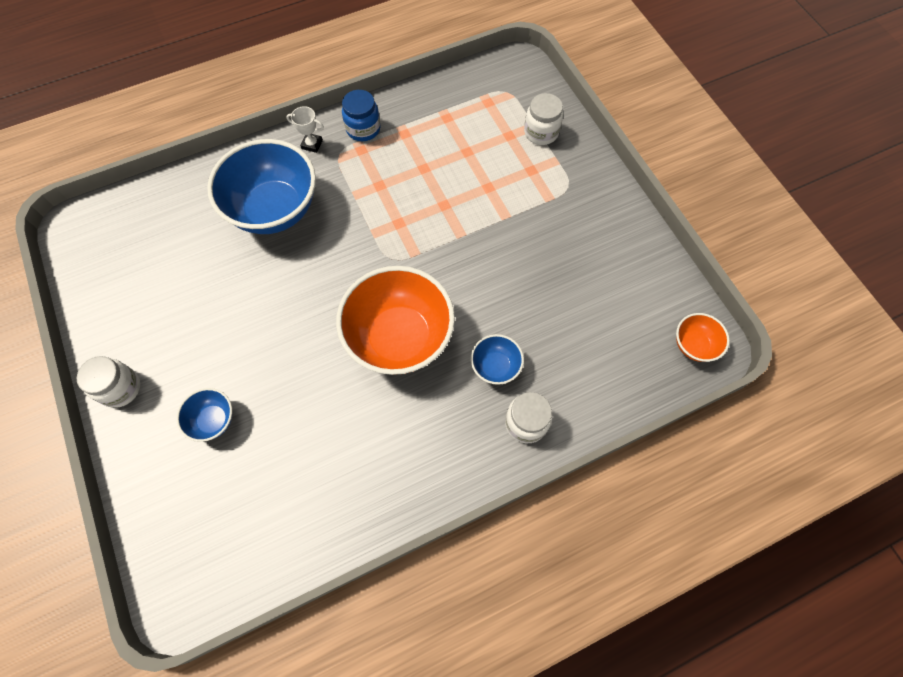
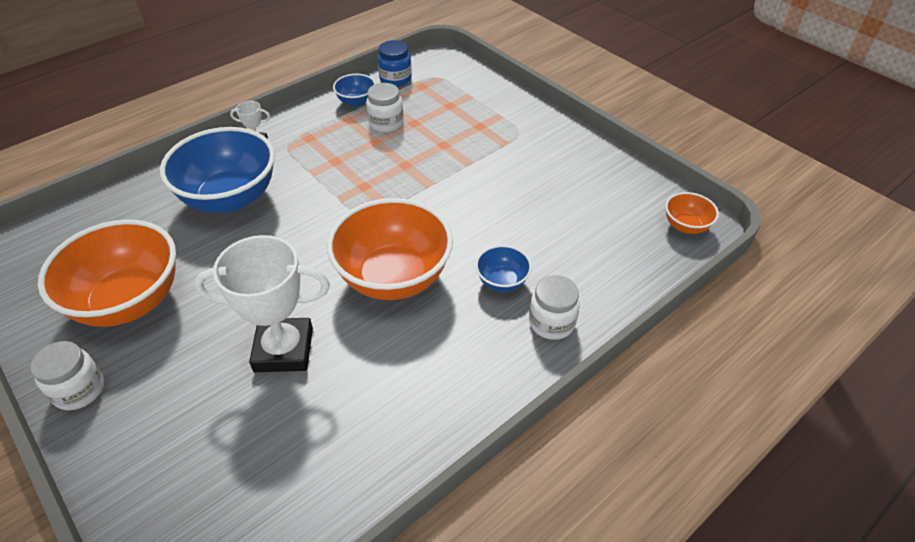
camera: 15 degrees left, 20 degrees down
(171, 307) = (129, 301): none -> orange bowl
(213, 420) = (201, 396): blue bowl -> blue bowl (356, 101)
(288, 391) = (284, 350): none -> white trophy
(363, 129) = (306, 123): blue jar -> blue jar (395, 79)
(541, 132) = (478, 99): white jar -> white jar (386, 123)

